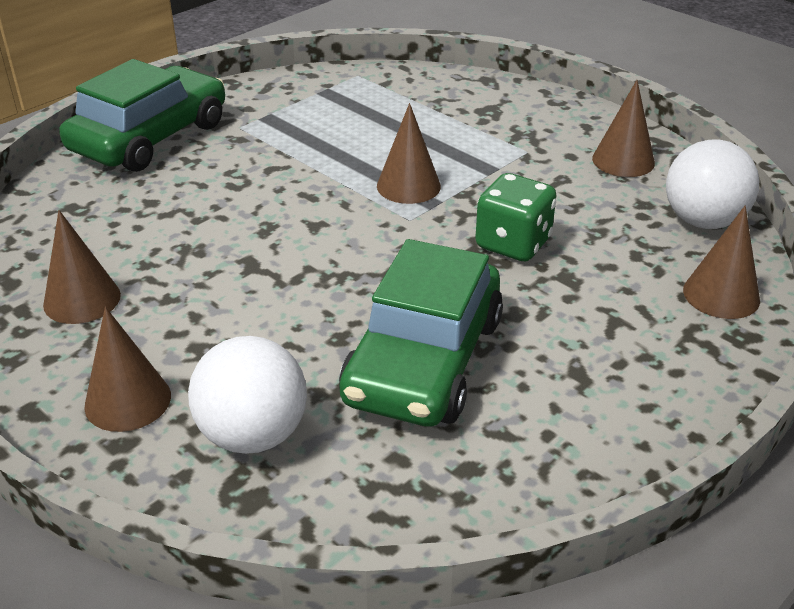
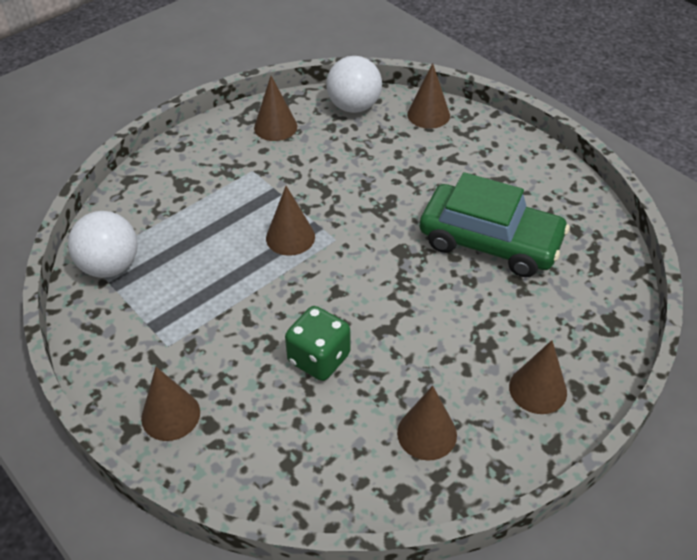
camera: 85 degrees left, 10 degrees up
(150, 137) = (170, 415): green car -> brown cone
(253, 435) = (562, 321): white ball -> white ball (110, 266)
(513, 244) = (371, 191): green dice -> green dice (319, 358)

